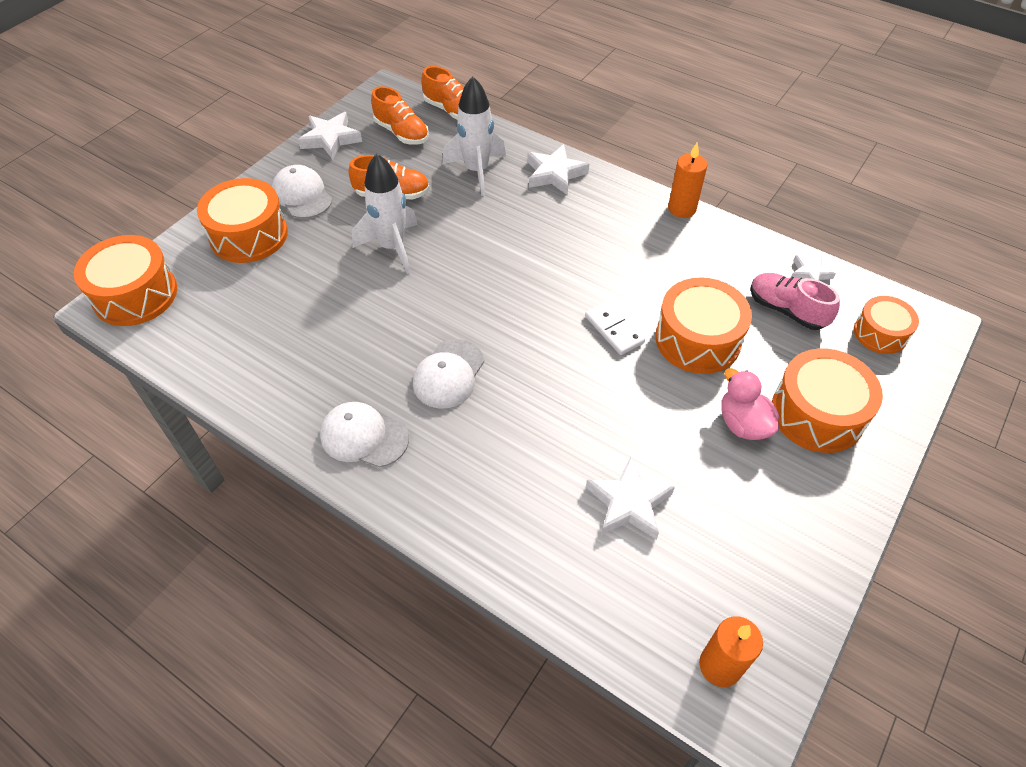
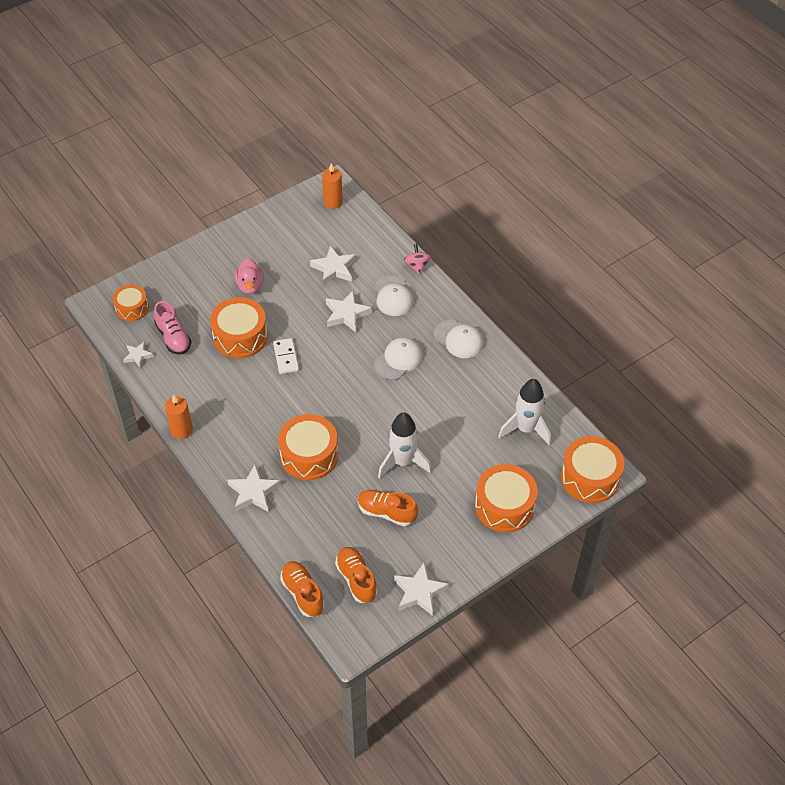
camera: 160 degrees left, 0 degrees up
(302, 195) = (457, 534): white cap -> white cap (393, 296)
(477, 171) = (312, 515): white rocket -> white rocket (526, 429)
(484, 560) = (417, 266): none -> pink spinning top
(562, 423) = (346, 314): none -> white star
(817, 413) = (207, 279): orange drum -> orange drum (309, 455)

